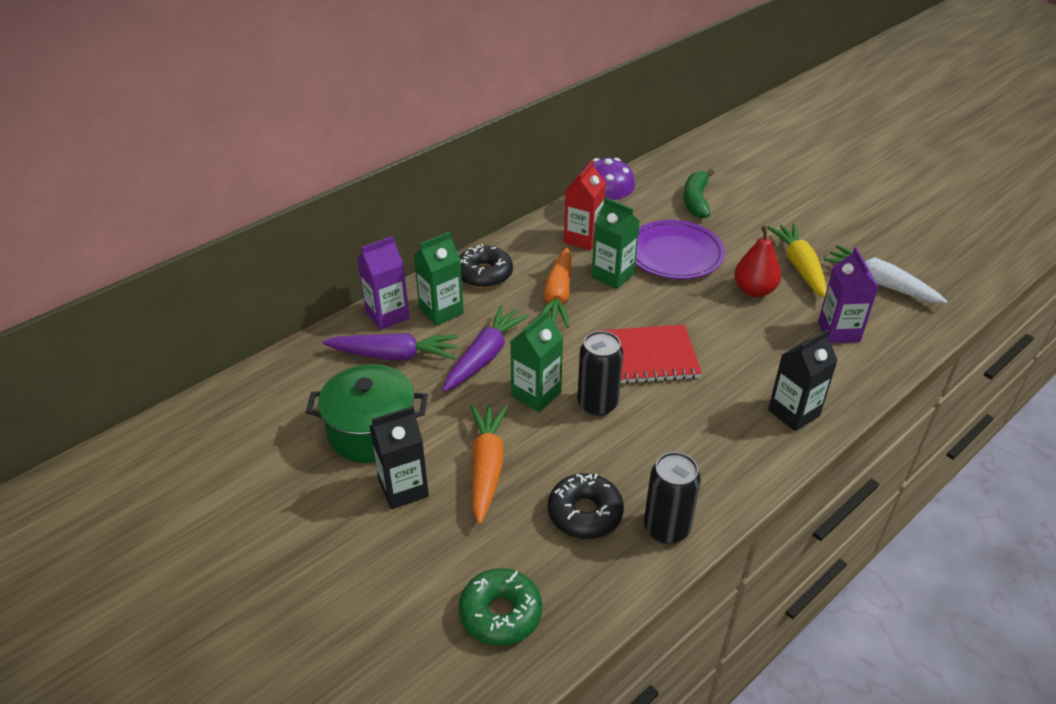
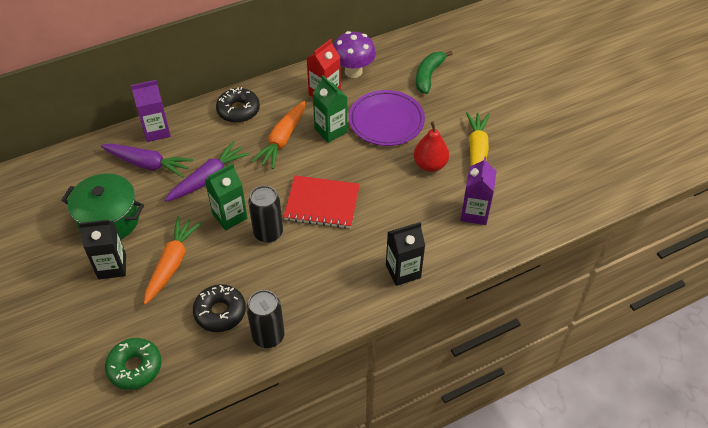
camera: 15 degrees right, 10 degrees up
(441, 311) = (195, 135): green carton -> none
(880, 284) = (531, 179): white carrot -> none

